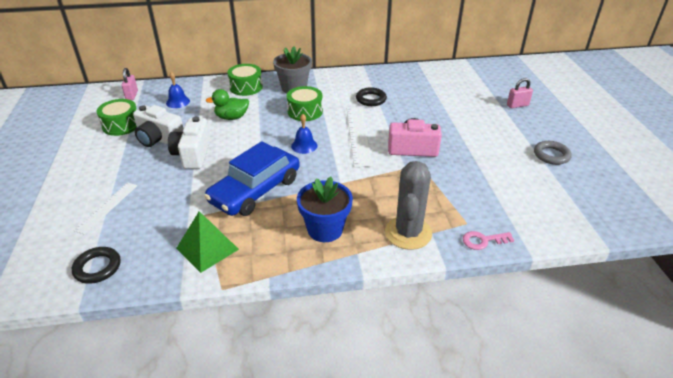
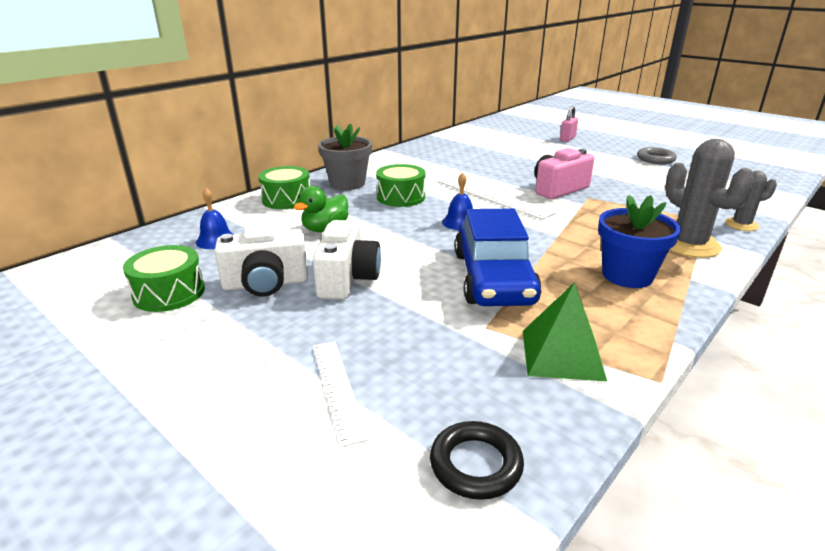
camera: 40 degrees left, 10 degrees down
(132, 95) = (122, 257): pink padlock -> none
(192, 154) = (347, 279): white camera -> white camera turned 135 degrees counterclockwise
(371, 99) = (446, 169): black ring -> none
(483, 240) = (741, 225): pink key -> grey cactus

